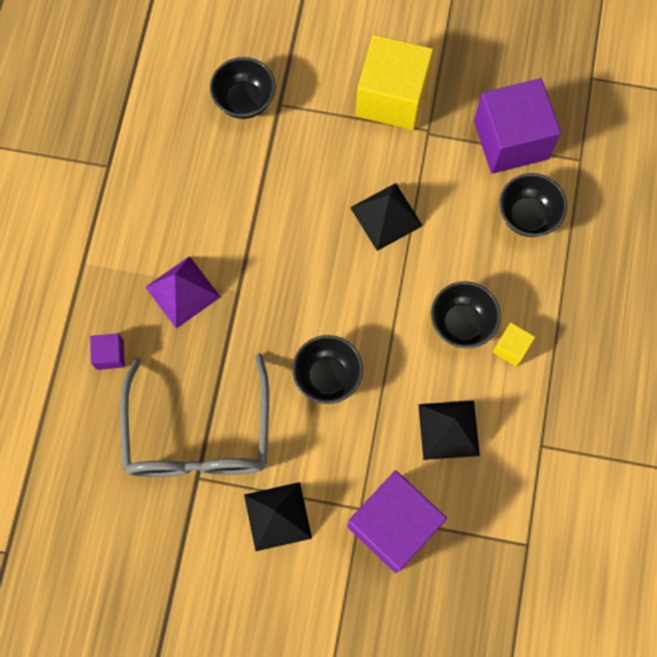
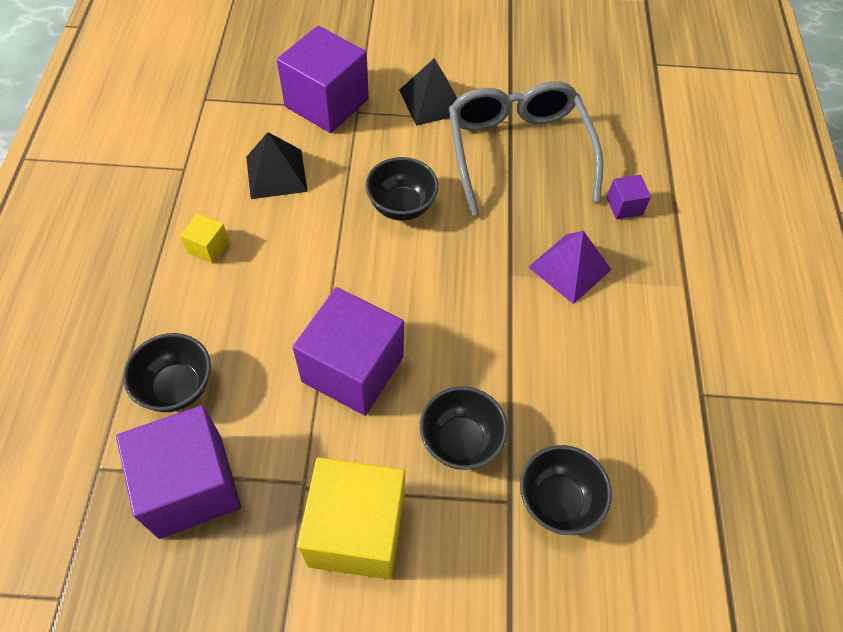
camera: 170 degrees right, 15 degrees down
(386, 216) = (353, 369): black pyramid -> purple cube
(461, 323) = (262, 265): black bowl -> black bowl (460, 441)

